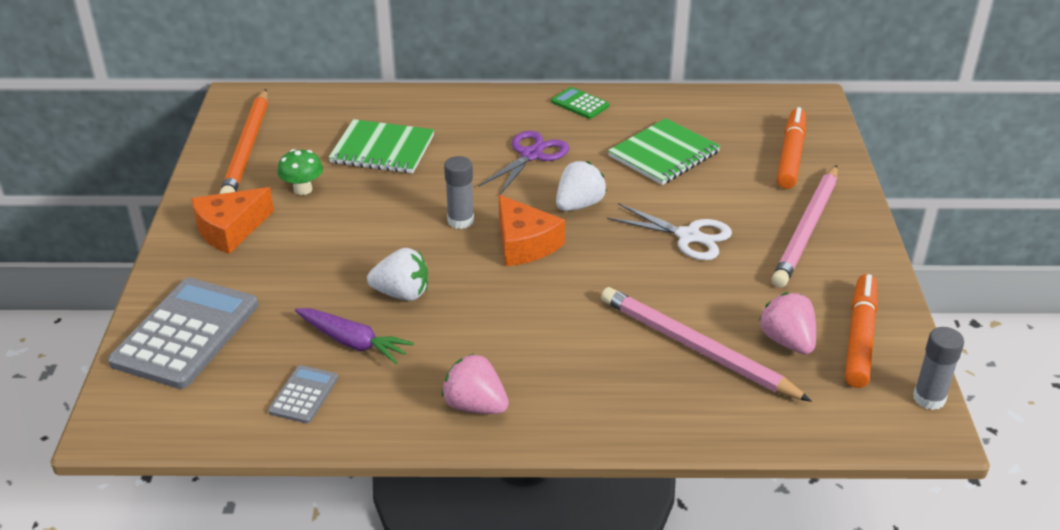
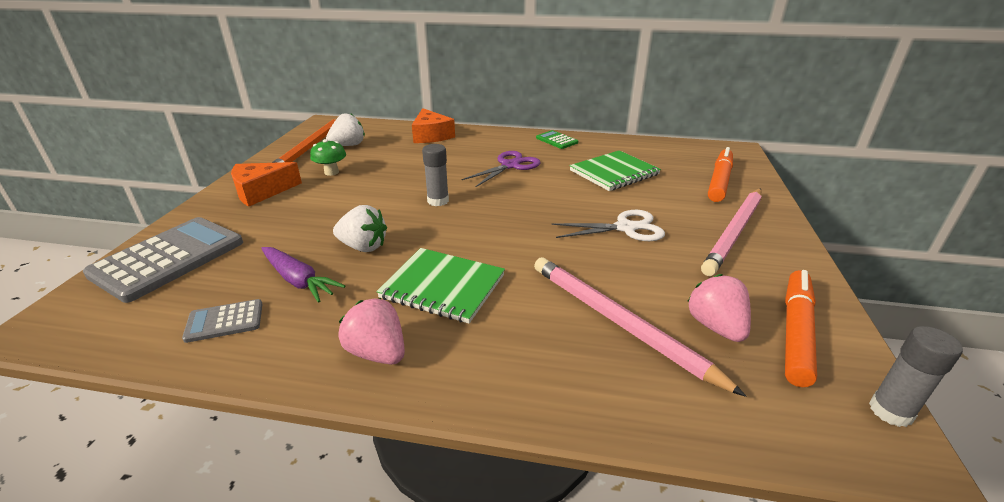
camera: 10 degrees right, 5 degrees down
(304, 395) = (224, 321): grey calculator -> grey calculator turned 135 degrees counterclockwise
(382, 149) = (402, 154): green notebook -> green notebook (443, 287)
(524, 244) = (482, 221): orange cheese -> orange cheese (431, 135)
(579, 205) = (537, 198): white strawberry -> white strawberry (348, 145)
(688, 236) = (625, 228): white scissors -> white scissors turned 45 degrees counterclockwise

